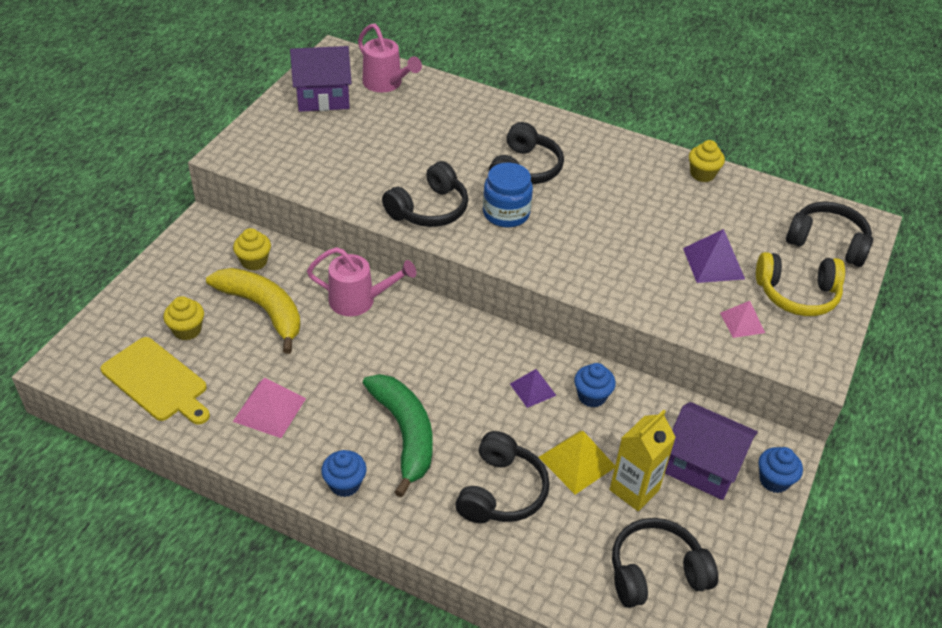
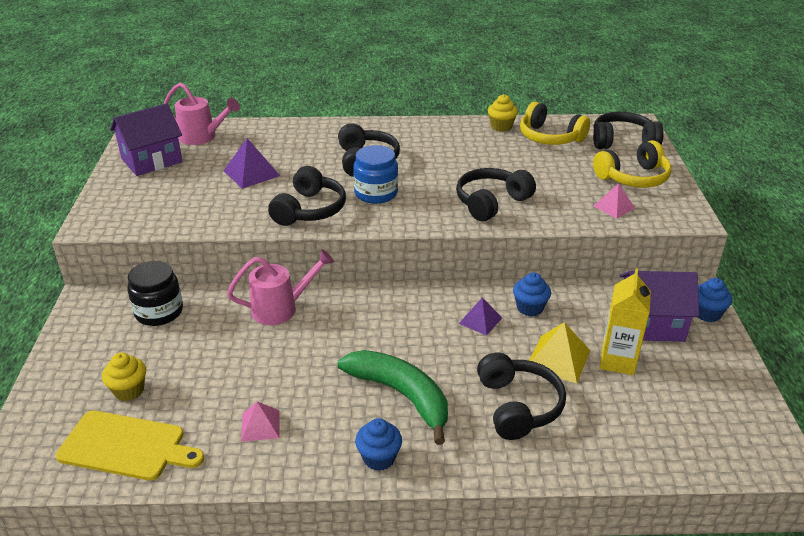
camera: 25 degrees left, 10 degrees down
(254, 261) = (159, 312): yellow cupcake -> black jar
(263, 309) = (195, 346): yellow banana -> none
(269, 409) = (260, 425): pink pyramid -> pink pyramid, size x0.66
(656, 572) = (685, 413): black headphones -> black headphones (491, 202)
(713, 263) = (559, 177): purple pyramid -> purple pyramid (251, 173)
(746, 207) = (550, 137): none -> yellow headphones

